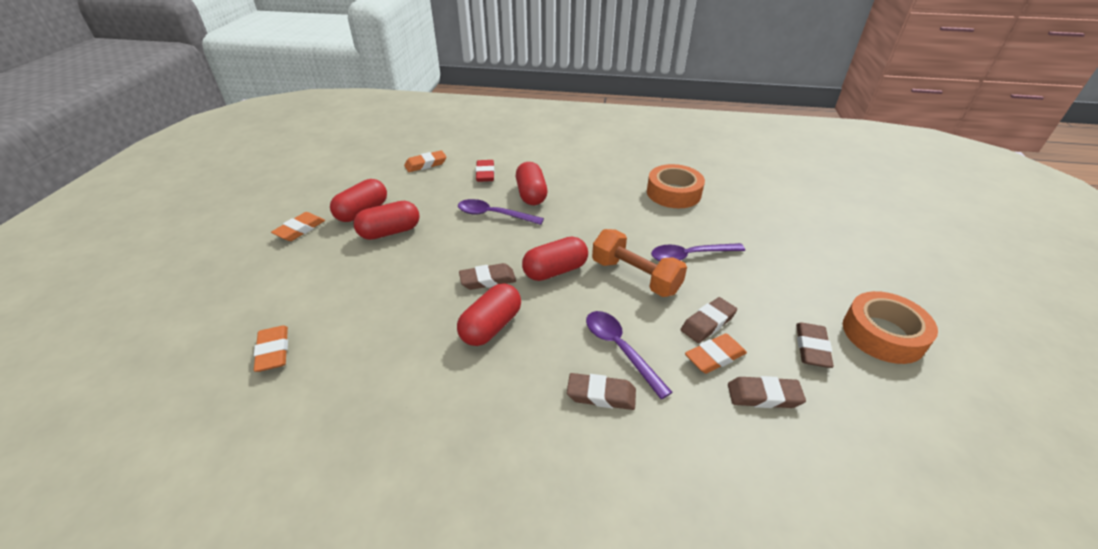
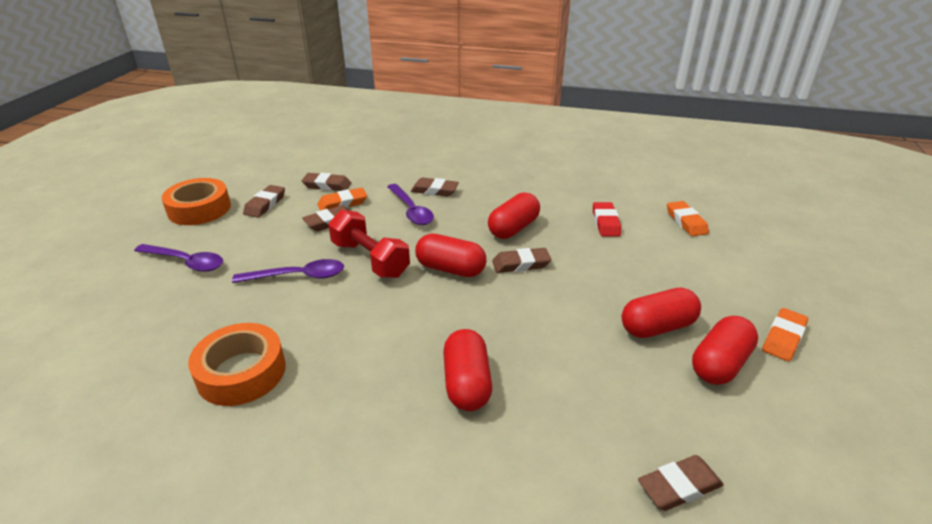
camera: 175 degrees left, 5 degrees down
(426, 164) = (679, 486): orange eraser -> brown eraser
(485, 174) = (549, 445): red eraser -> red eraser (606, 222)
(493, 215) = (523, 346): purple spoon -> purple spoon (186, 262)
(555, 271) = (450, 269): red capsule -> red capsule turned 45 degrees clockwise
(635, 276) = (370, 259): orange dumbbell -> red dumbbell

